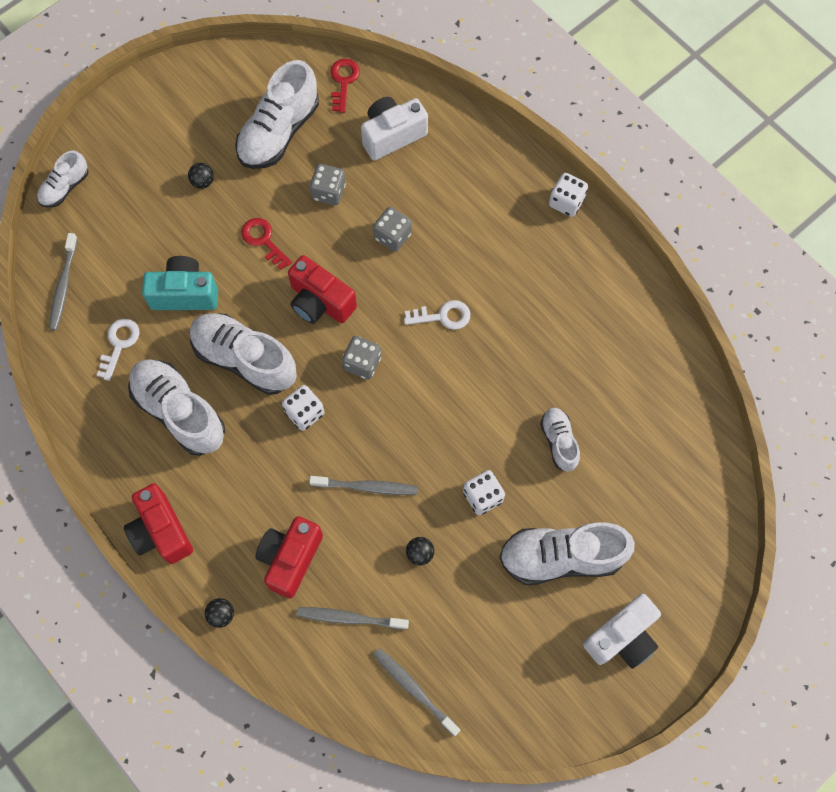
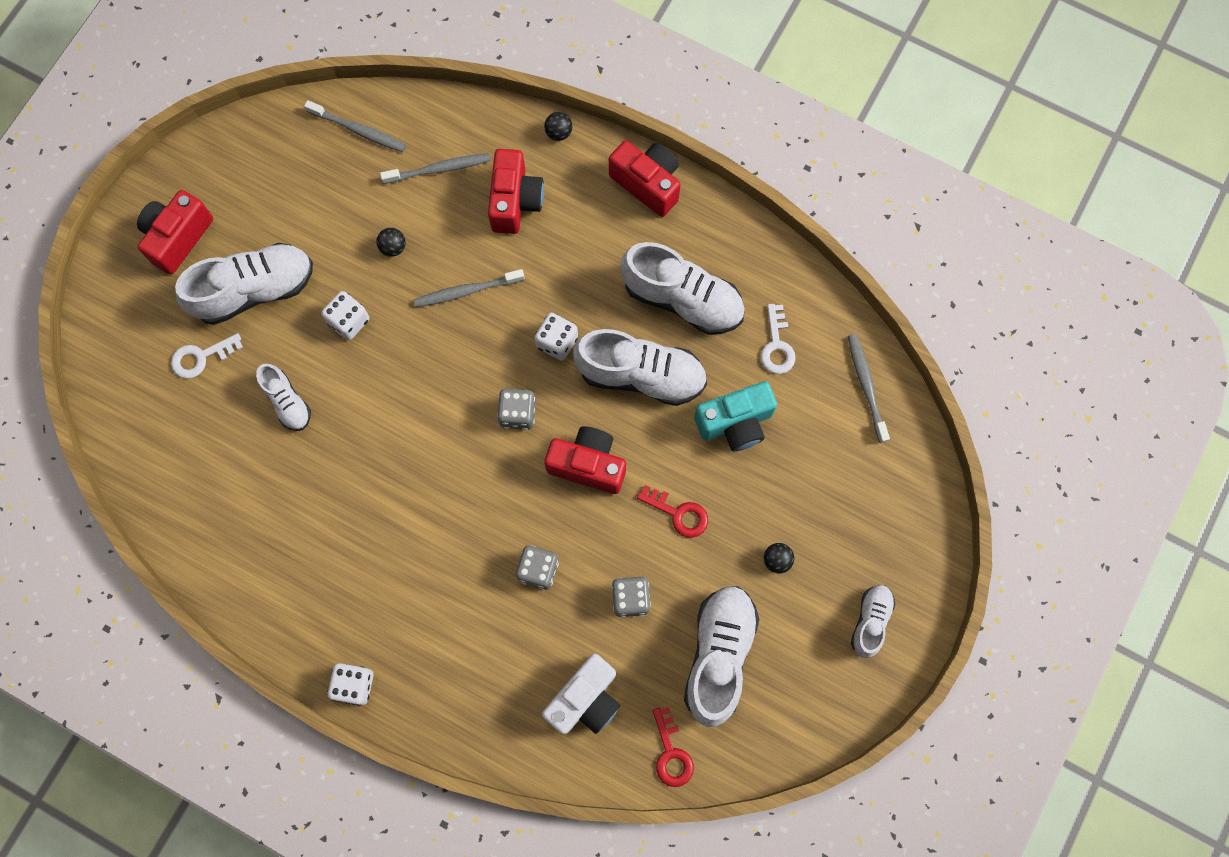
camera: 160 degrees right, 5 degrees up
(65, 188) = (925, 497): white shoe -> white shoe (870, 621)
(443, 316) = (450, 495): white key -> white key (201, 357)
(622, 637) = (178, 237): white camera -> red camera

